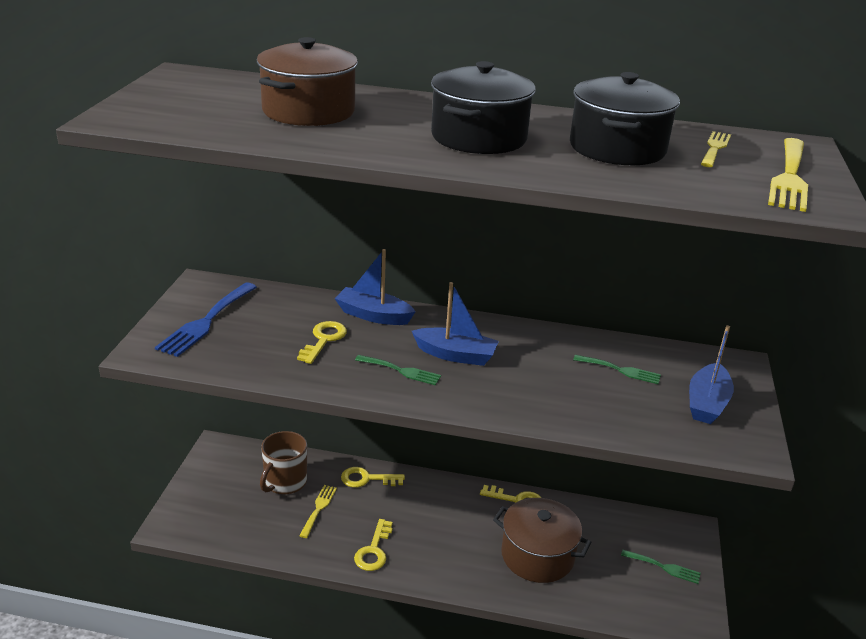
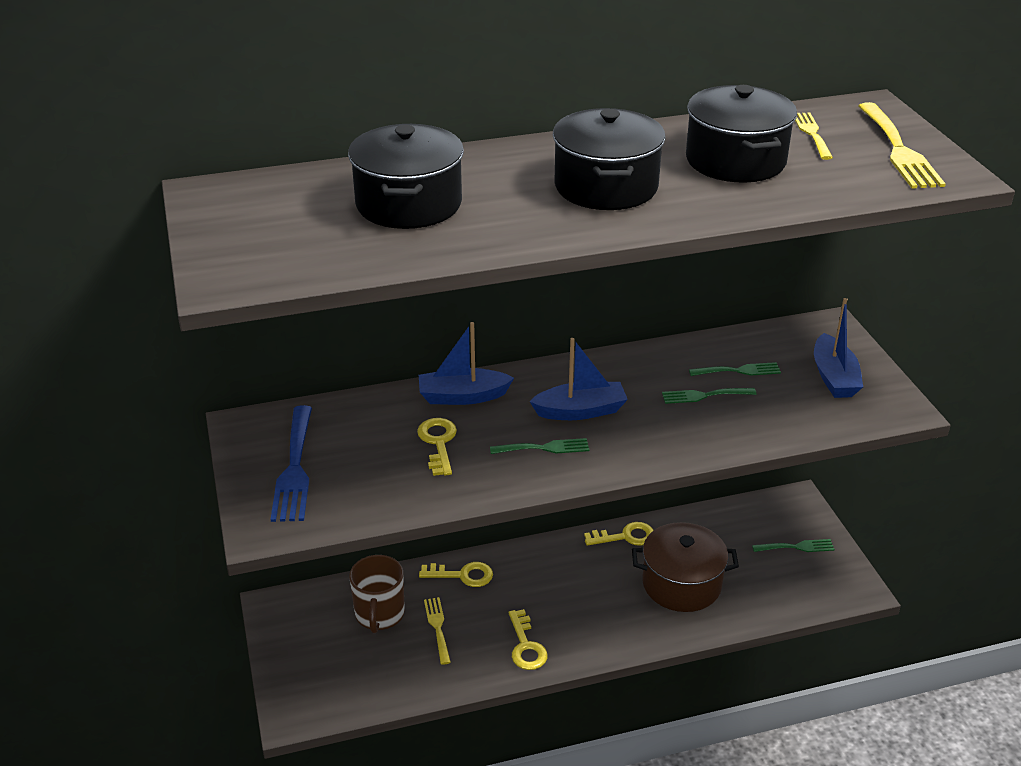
camera: 25 degrees left, 5 degrees up
(308, 111) = (409, 204): brown pot -> black pot
(367, 479) = (462, 575): yellow key -> yellow key turned 150 degrees counterclockwise
(572, 378) = (704, 395): none -> green fork

